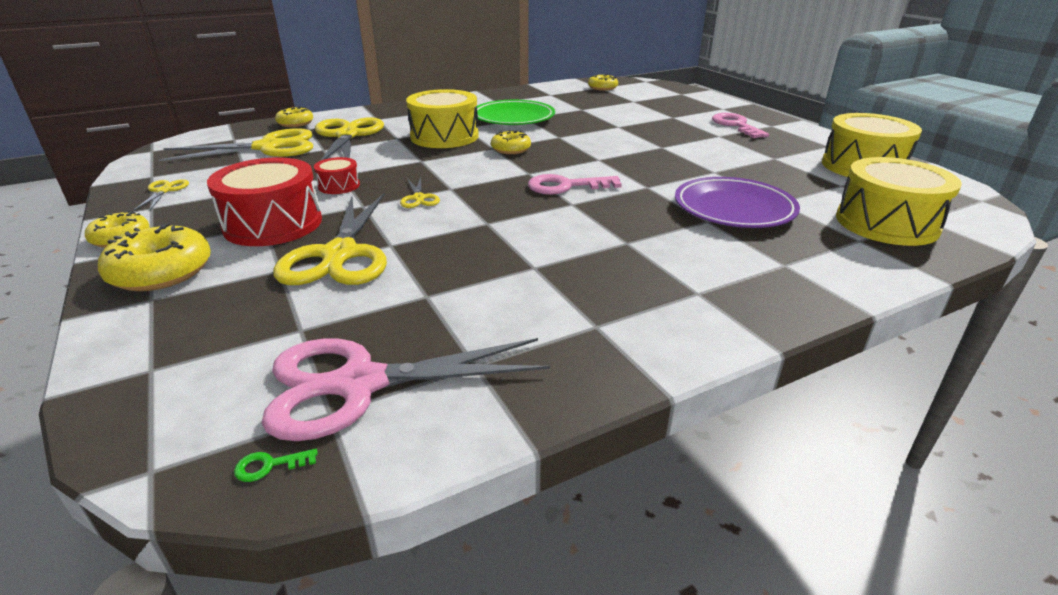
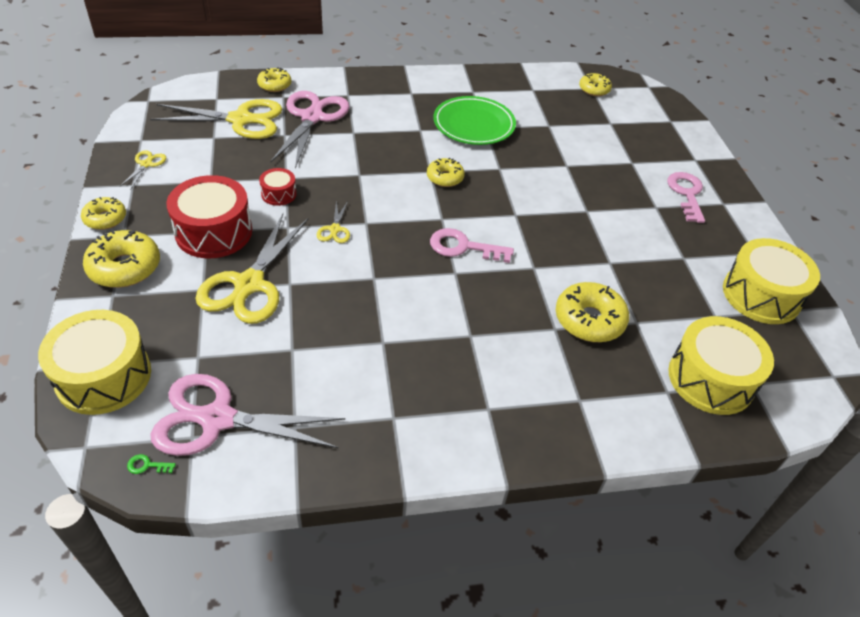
camera: 15 degrees right, 15 degrees up
(347, 135) = (312, 117): yellow scissors -> pink scissors
(444, 136) = (395, 141): yellow drum -> yellow drum (104, 376)
(734, 209) = (589, 320): purple plate -> yellow donut

